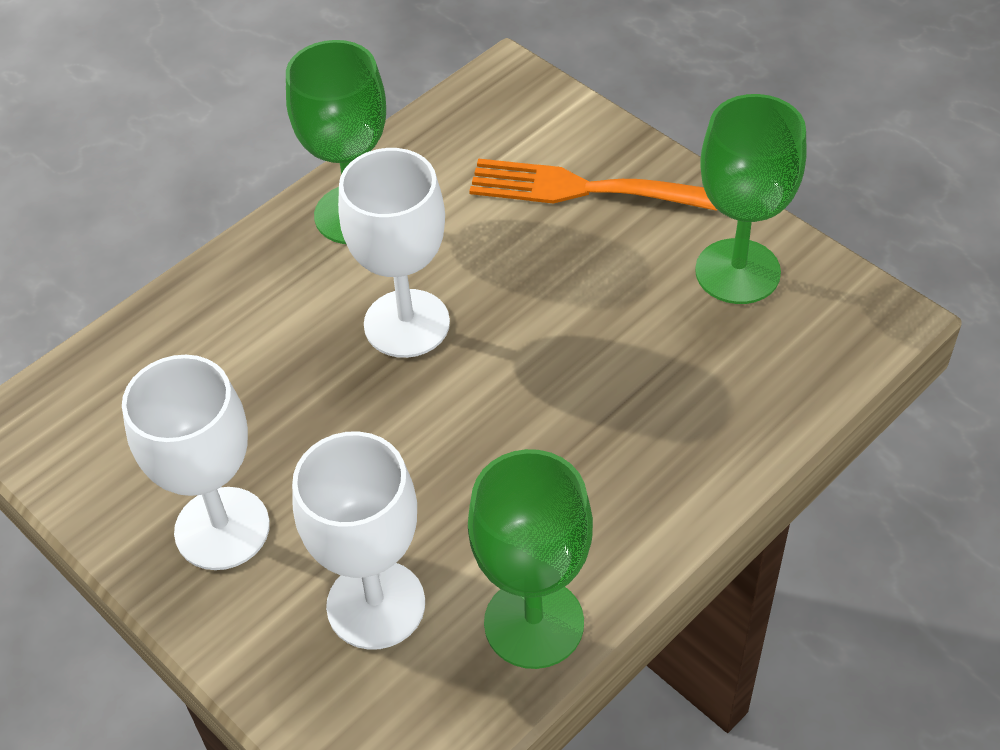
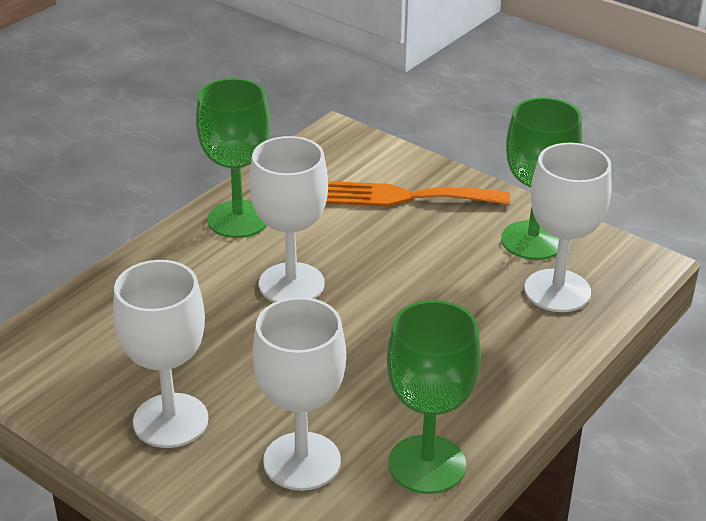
camera: 10 degrees left, 15 degrees down
(755, 357) = (557, 291): none -> white goblet

